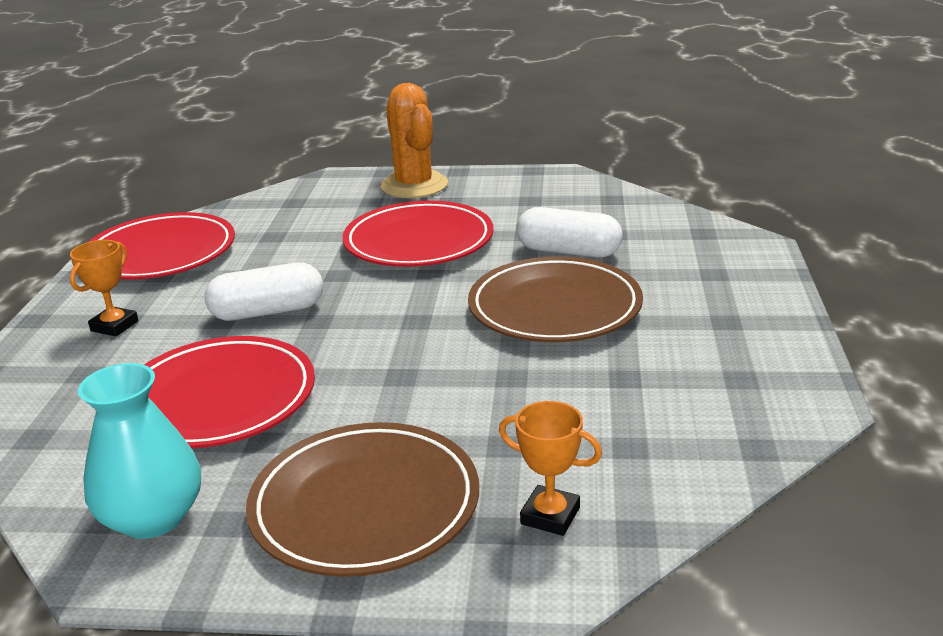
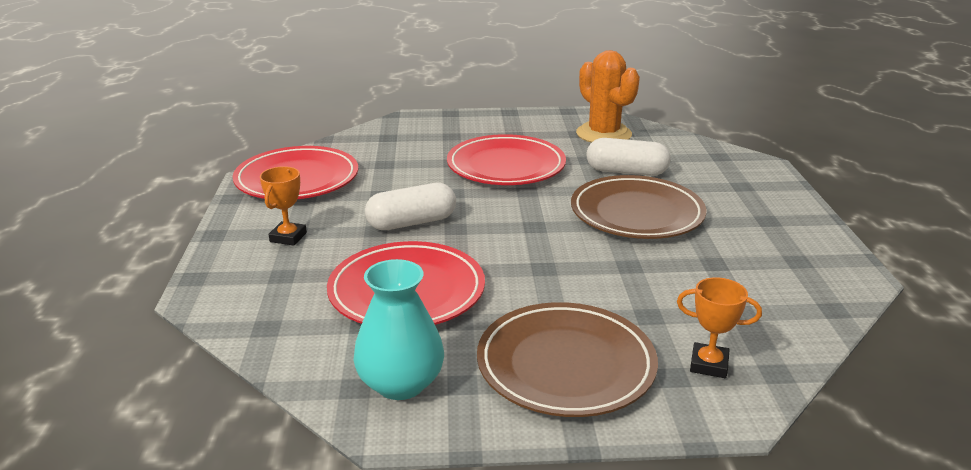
camera: 10 degrees left, 0 degrees up
(414, 185) = (480, 123): orange cactus -> orange cactus (603, 134)

